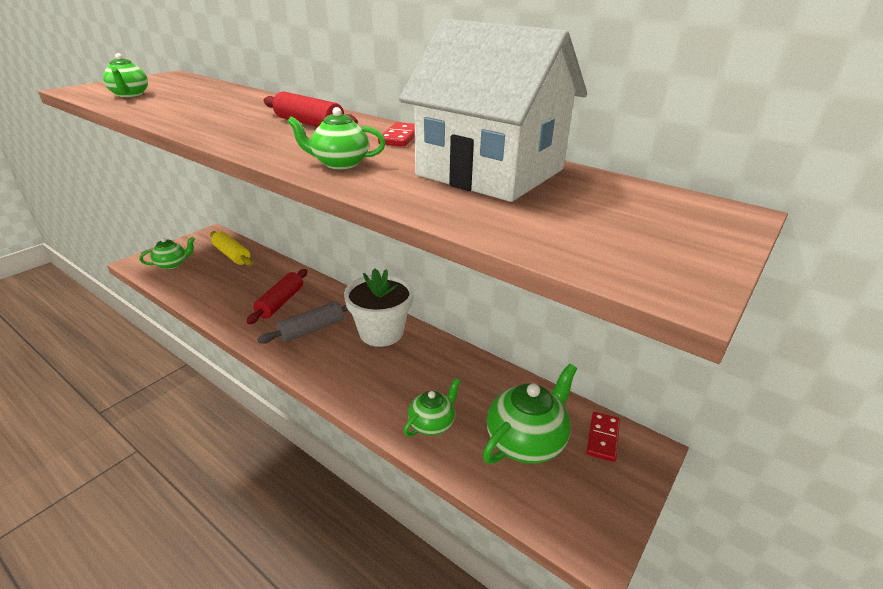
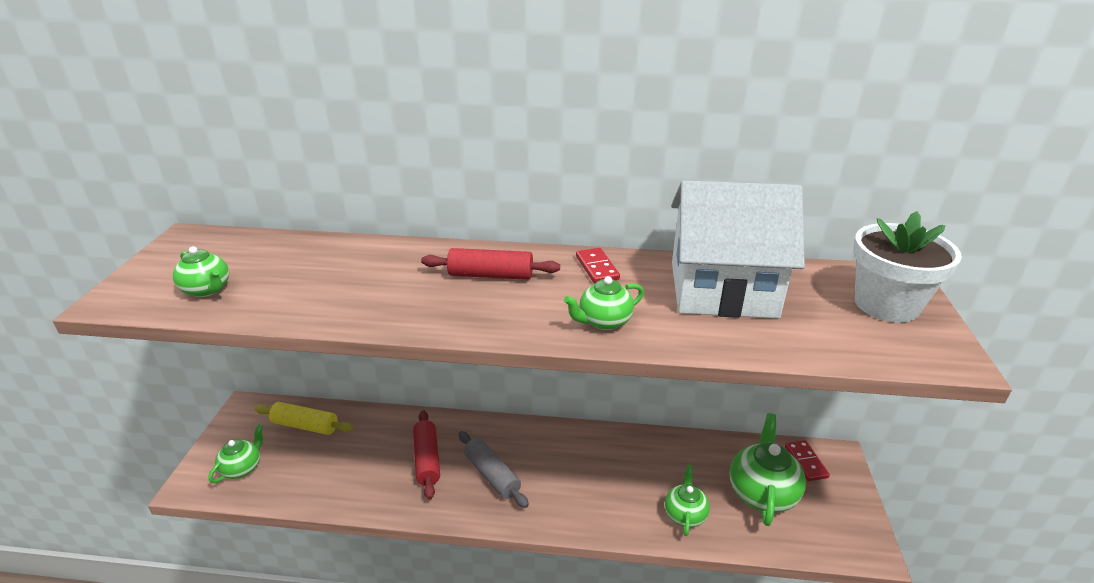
camera: 30 degrees left, 0 degrees up
(312, 329) = (492, 475): grey rolling pin -> grey rolling pin turned 60 degrees counterclockwise
(381, 332) = (559, 448): white flower pot -> white flower pot (886, 304)

